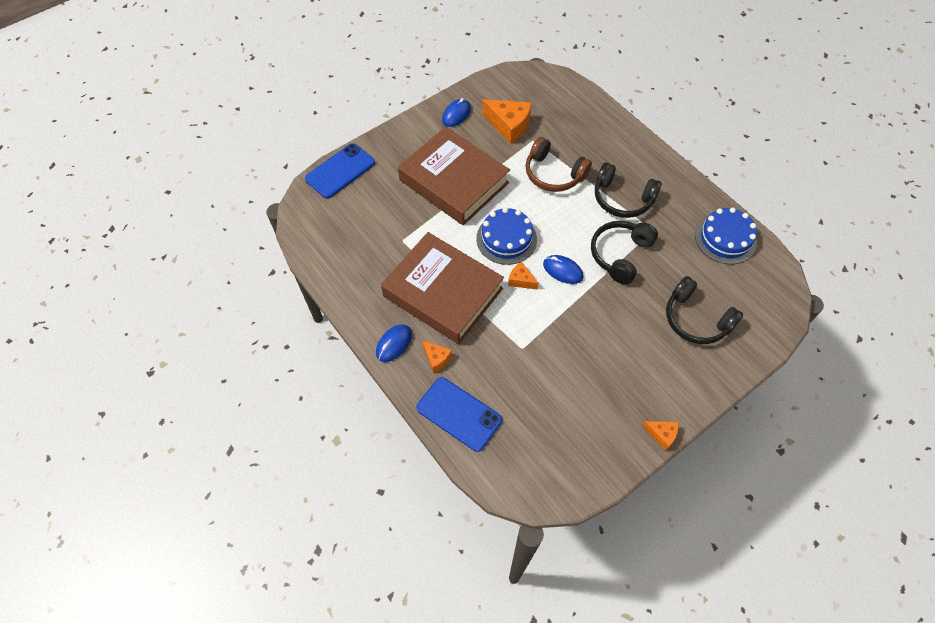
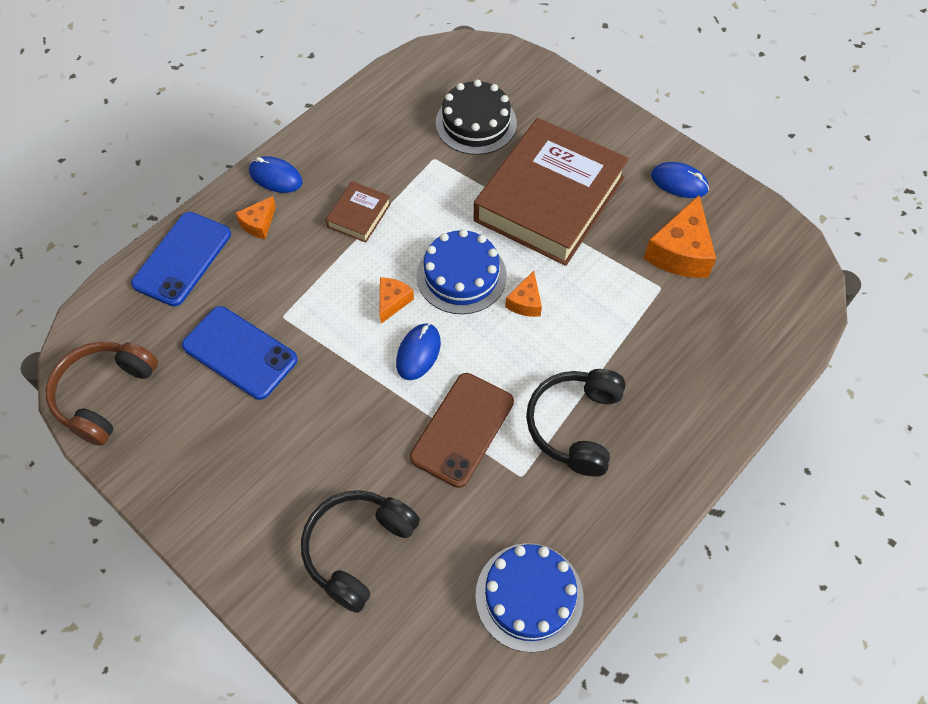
camera: 80 degrees right, 0 degrees up
(340, 171) = (533, 74): blue phone -> blue phone (240, 352)
(376, 211) = (476, 123): none -> black cake
(443, 292) = (359, 215): brown book -> brown book, size x0.42
(553, 174) = (599, 322): brown headphones -> brown headphones (104, 395)
(620, 254) = (462, 429): black headphones -> brown phone
(661, 435) = (158, 505): orange cheese -> orange cheese (525, 302)

